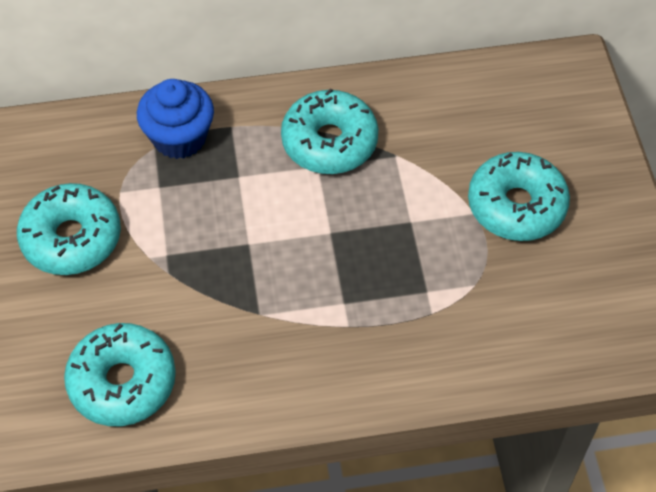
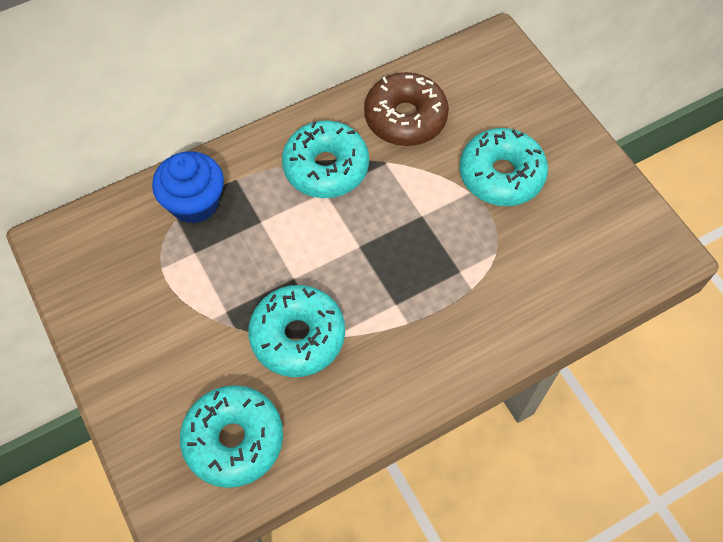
camera: 20 degrees left, 5 degrees up
(72, 238) = (135, 324): turquoise donut -> turquoise donut (298, 336)
(436, 115) = (405, 118): none -> brown donut

